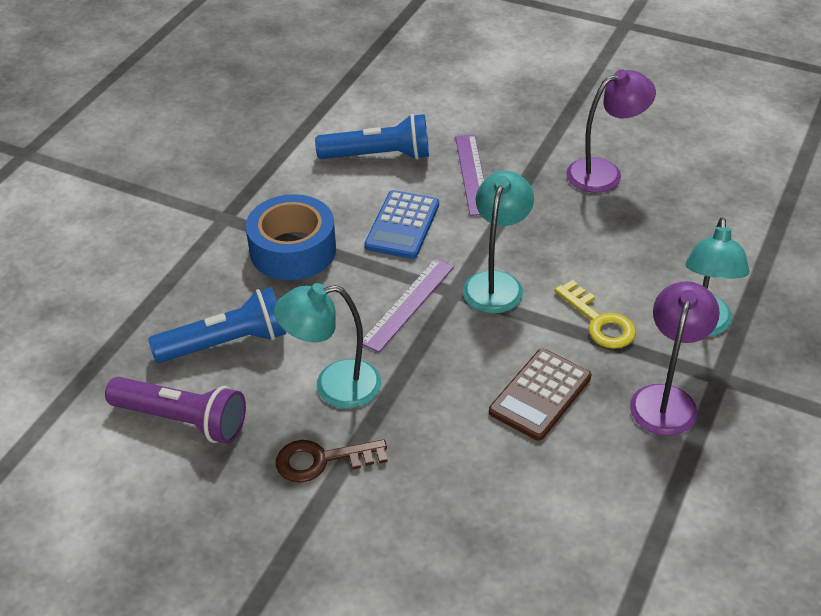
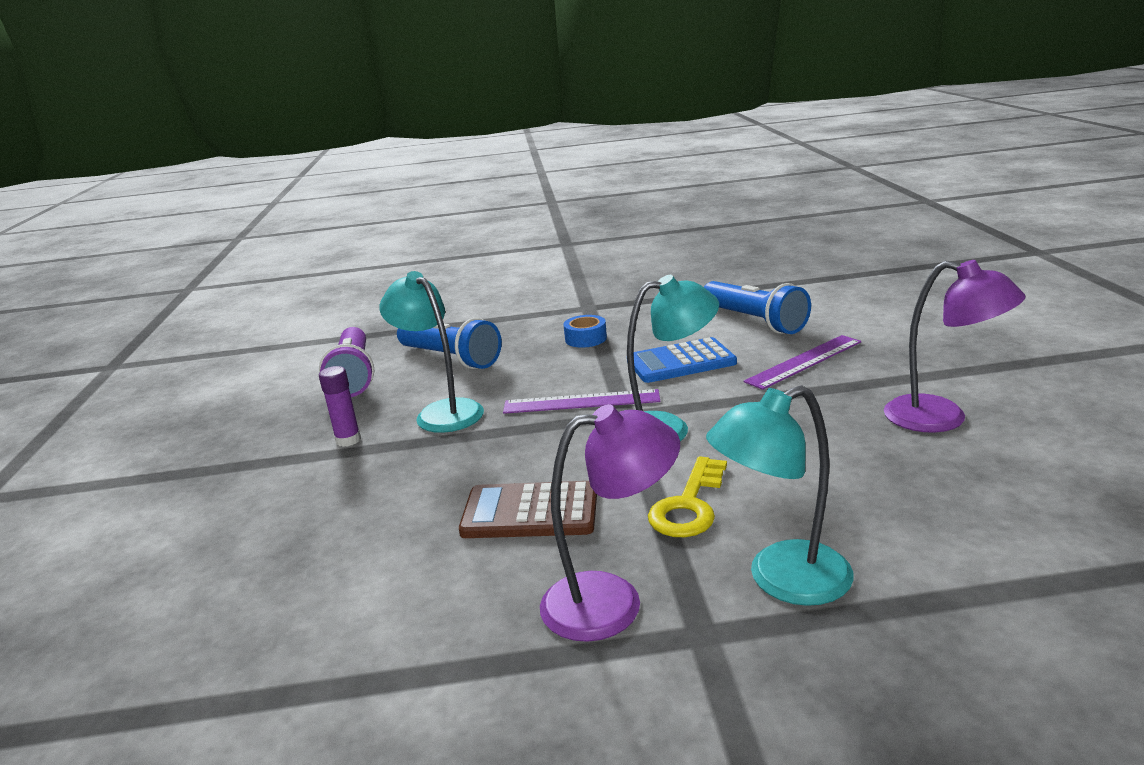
camera: 60 degrees right, 20 degrees down
(293, 250) = (585, 339): blue tape -> blue tape, size x0.49
(322, 460) = (348, 440): brown key -> purple glue stick

